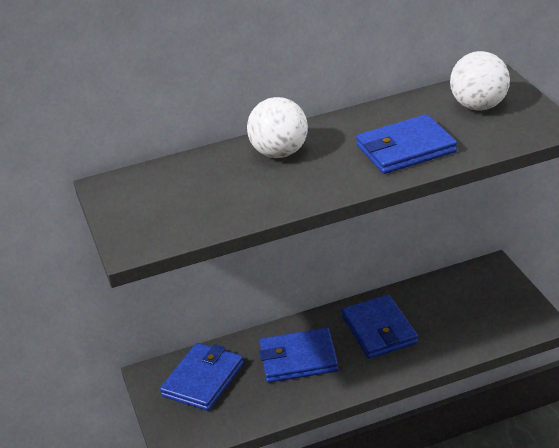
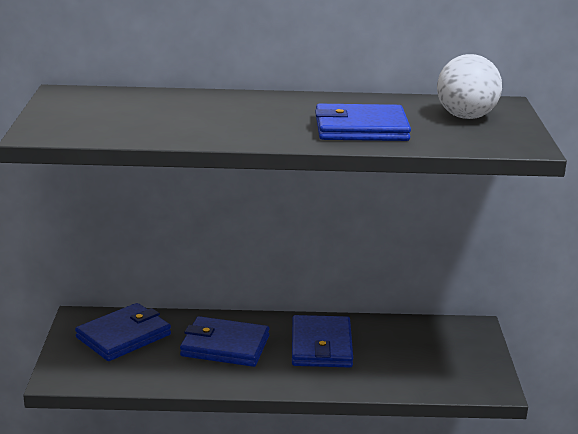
camera: 15 degrees right, 10 degrees down
(280, 153) = (239, 106): white ball -> none

